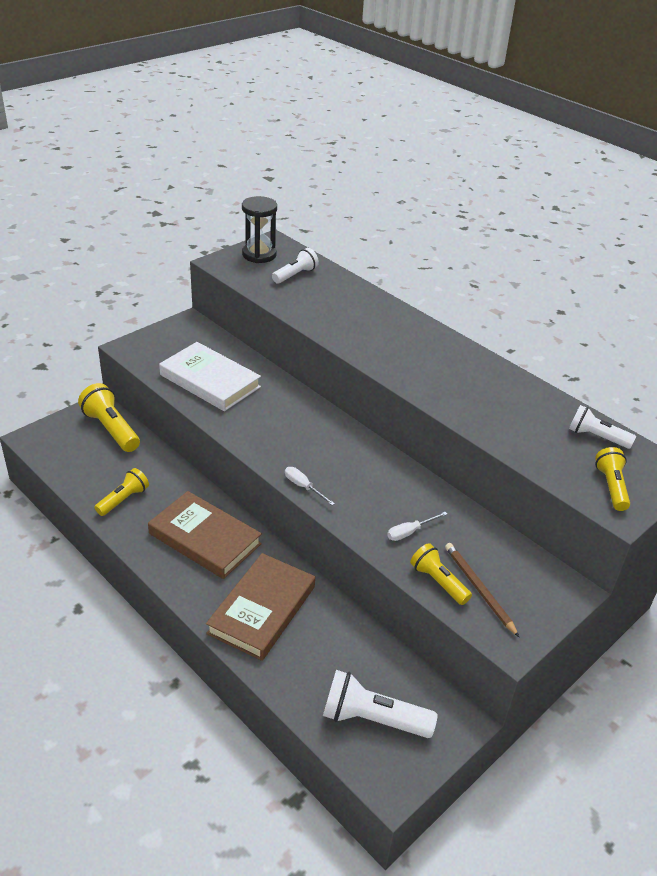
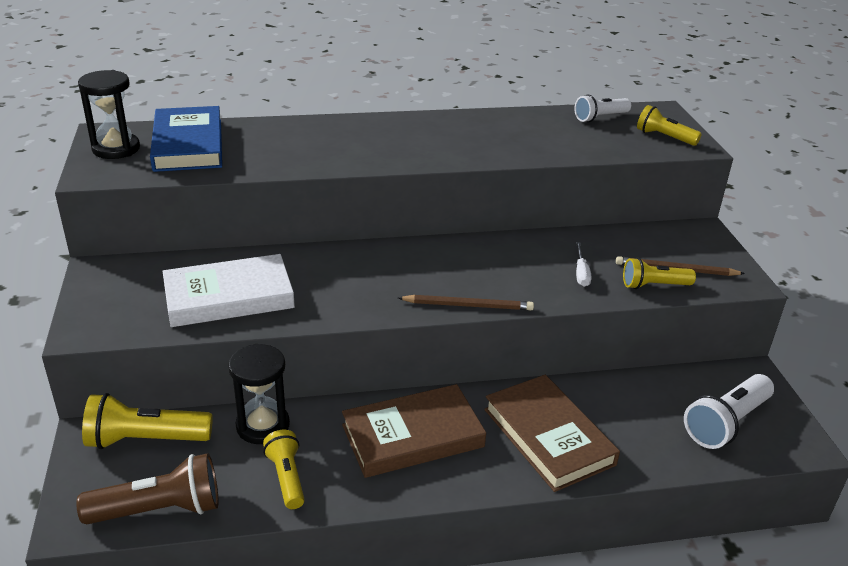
camera: 55 degrees left, 5 degrees down
(63, 463) = (159, 510): none -> brown flashlight
(159, 468) = (263, 426): none -> black hourglass
(295, 275) = (188, 145): white flashlight -> blue book
(303, 487) = (467, 305): white screwdriver -> brown pencil

